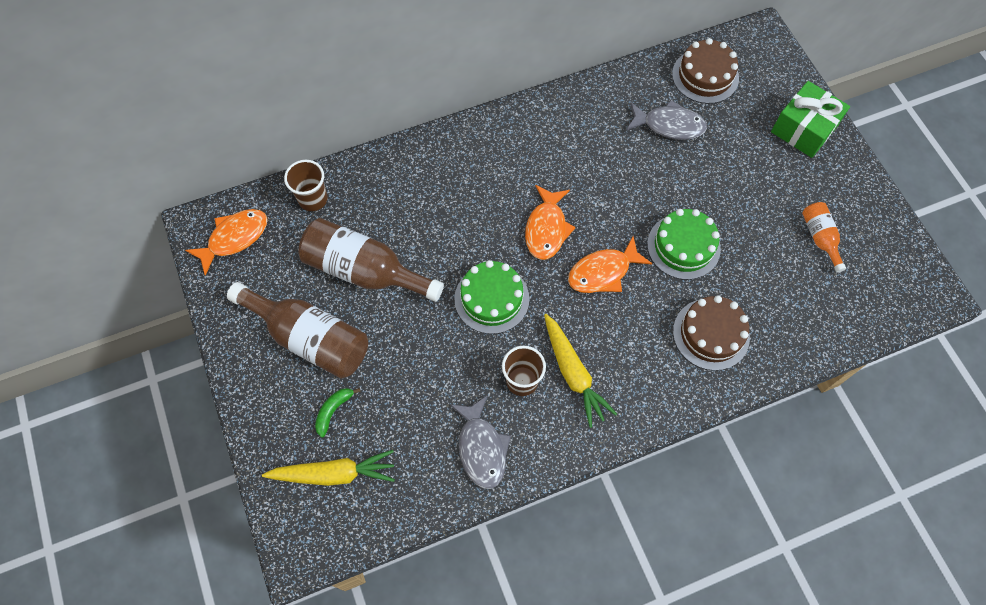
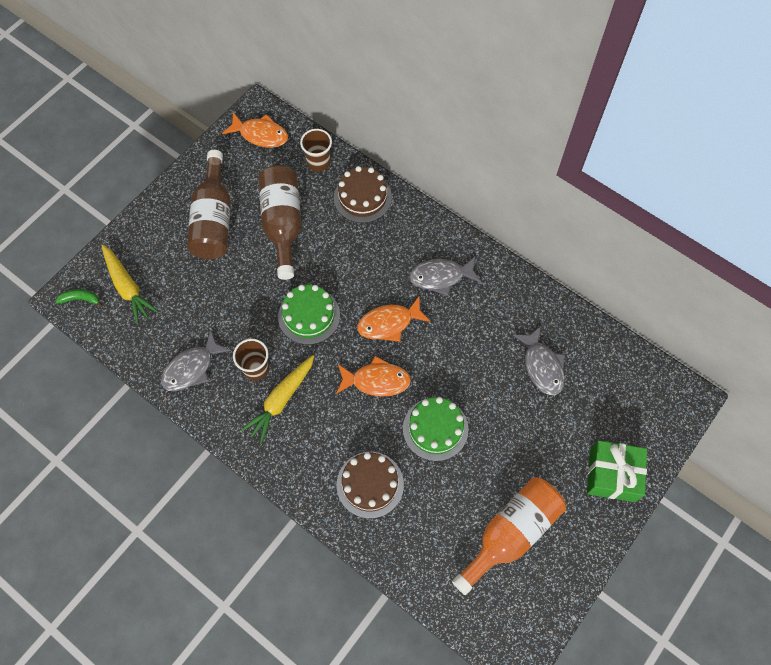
camera: 60 degrees right, 0 degrees up
(333, 411) = (170, 263): green banana -> green banana (80, 299)
(524, 158) = (440, 277): none -> grey fish
(603, 272) = (376, 381): orange fish -> orange fish turned 150 degrees clockwise
(705, 76) = (611, 371): brown cake -> brown cake (362, 197)
(820, 237) = (511, 533): orange bottle -> orange bottle, size x1.96

